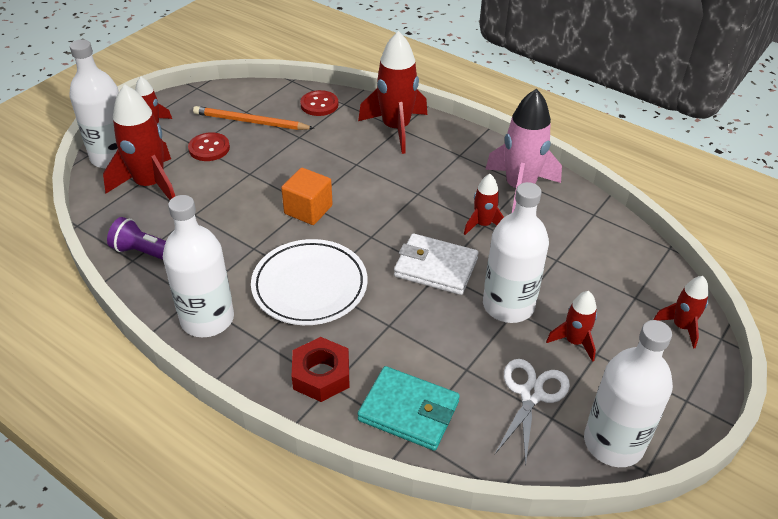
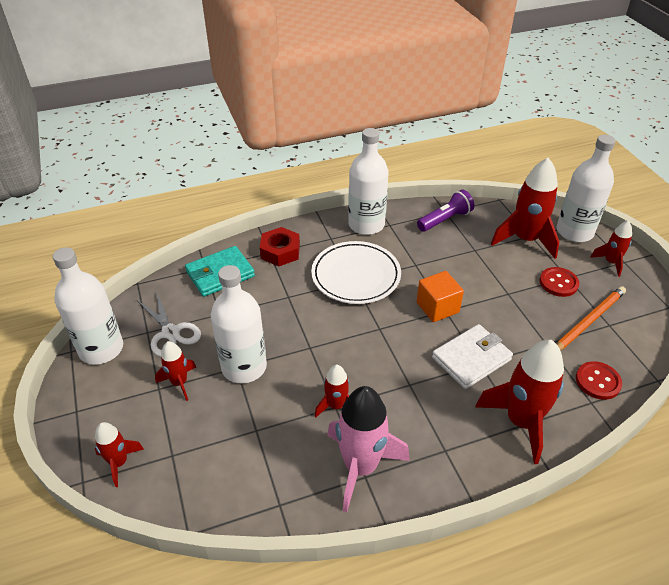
camera: 125 degrees right, 0 degrees up
(436, 267) = (316, 347): white wallet -> white wallet (471, 359)

